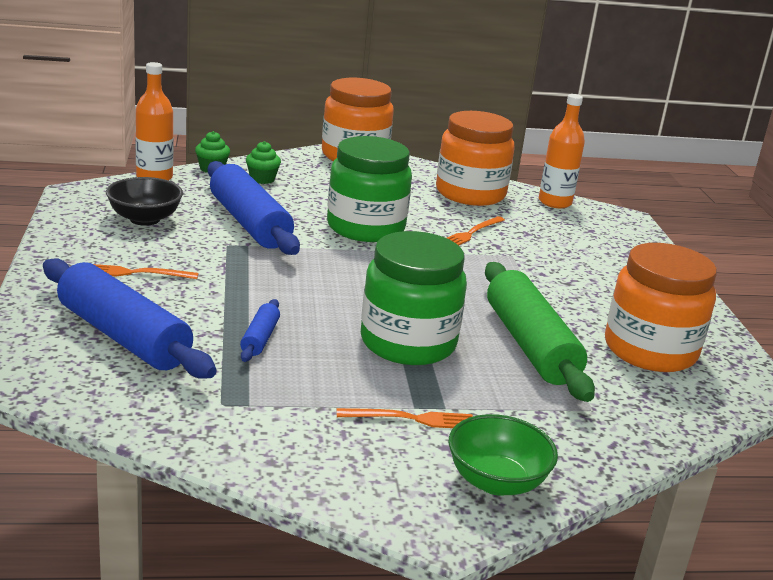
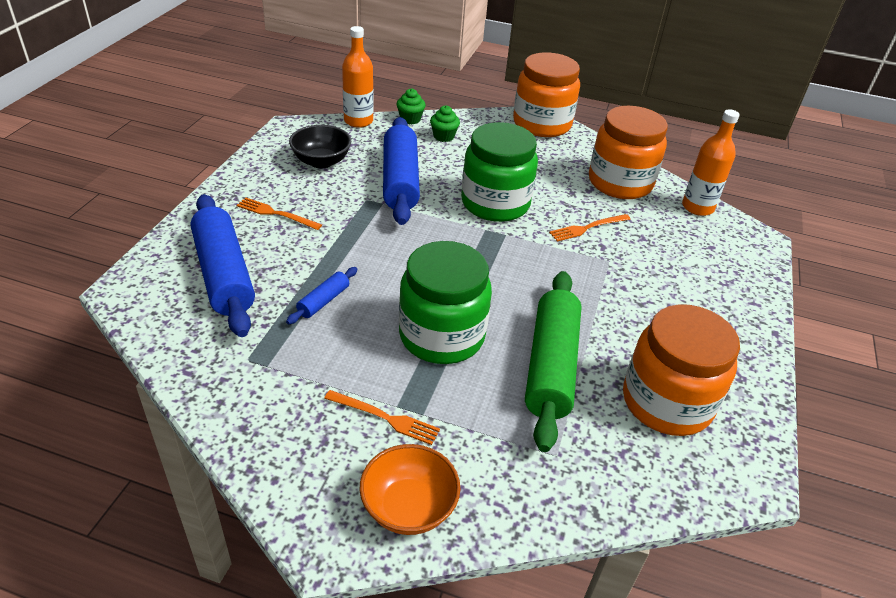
camera: 25 degrees right, 15 degrees up
(496, 481) = (409, 507): green bowl -> orange bowl

